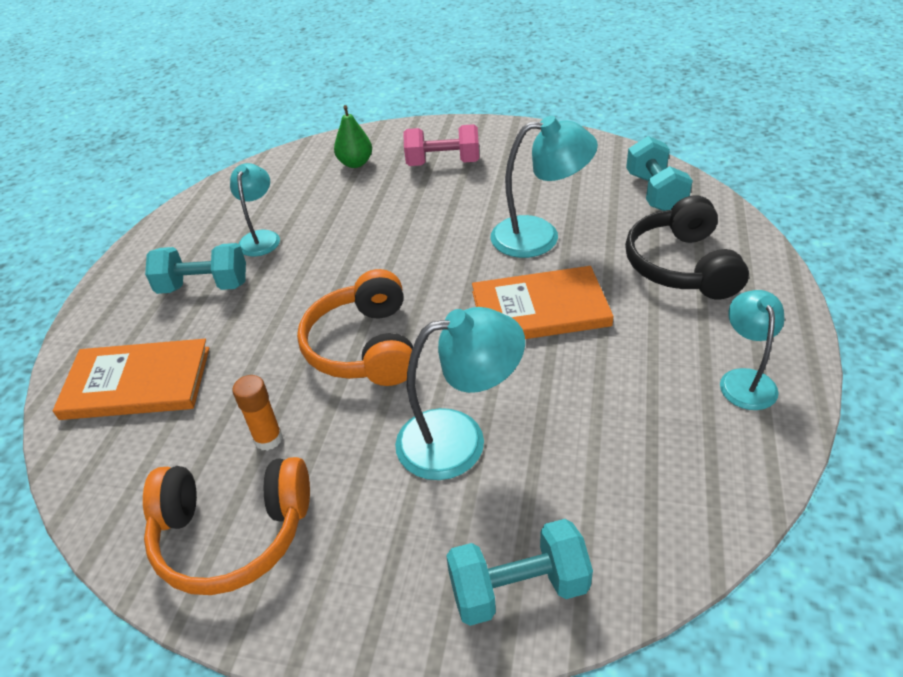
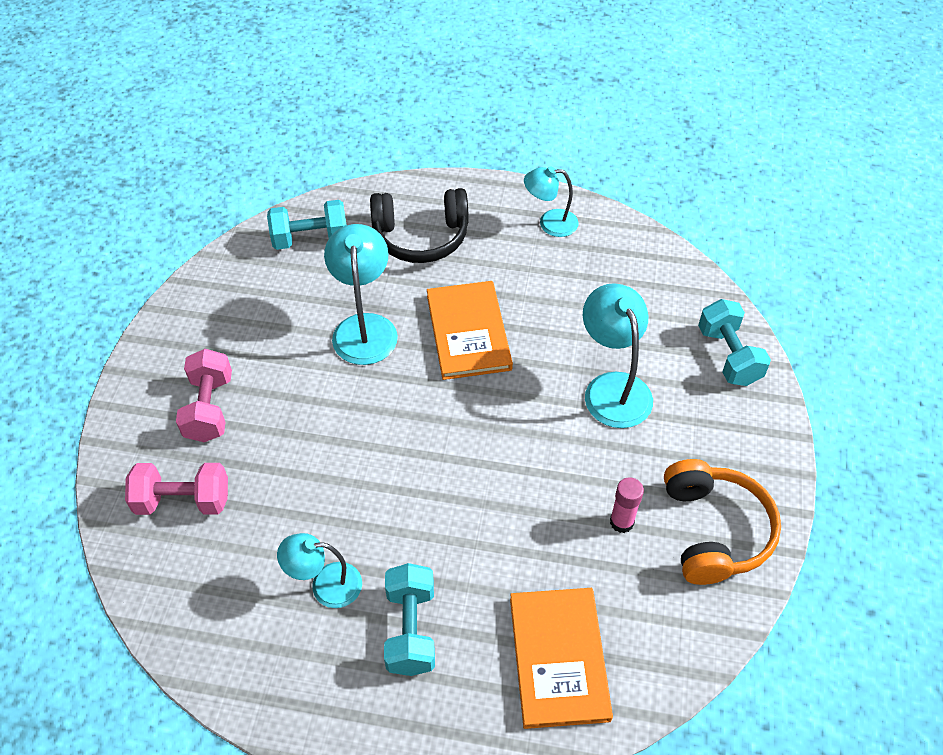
camera: 95 degrees left, 10 degrees up
(268, 439) = (621, 522): orange glue stick -> pink glue stick
(355, 163) = (183, 501): green pear -> pink dumbbell
(364, 347) = (512, 460): orange headphones -> none

